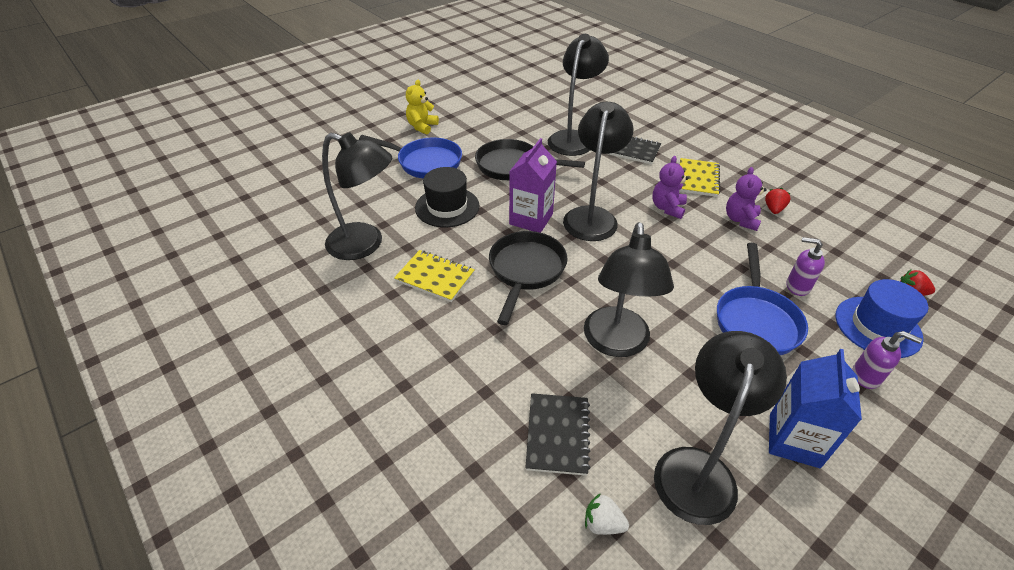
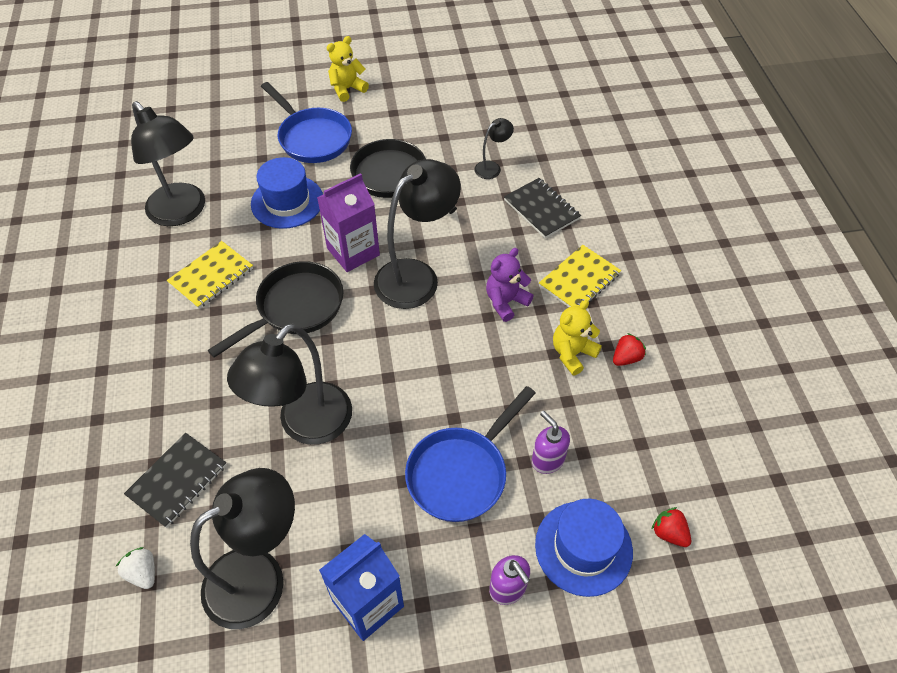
camera: 30 degrees right, 10 degrees up
(435, 277) = (211, 276): yellow notebook -> yellow notebook turned 75 degrees clockwise
(447, 207) = (287, 202): black hat -> blue hat
(573, 138) = (492, 167): black lamp -> black lamp, size x0.46
(741, 220) = (572, 353): purple teddy bear -> yellow teddy bear

